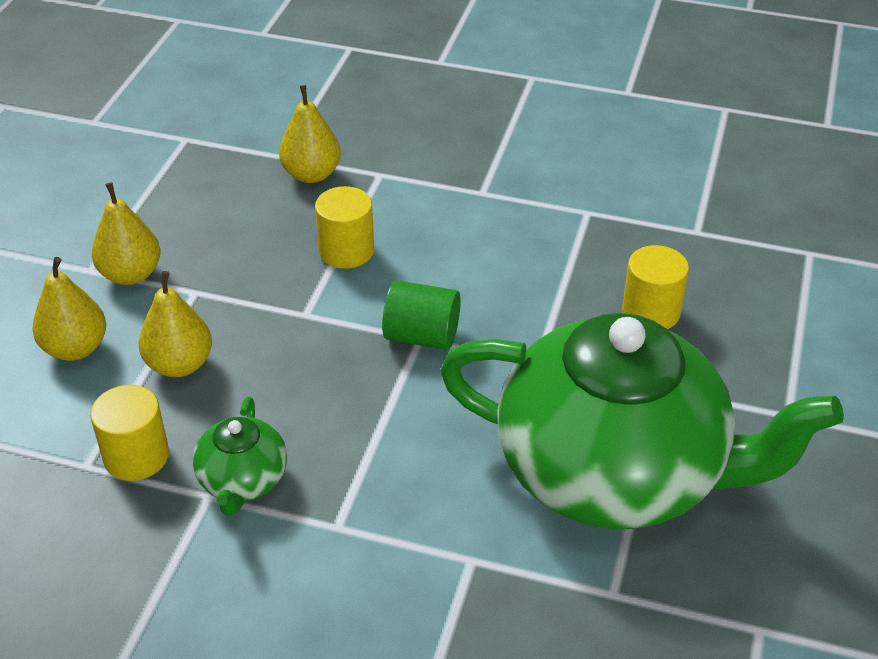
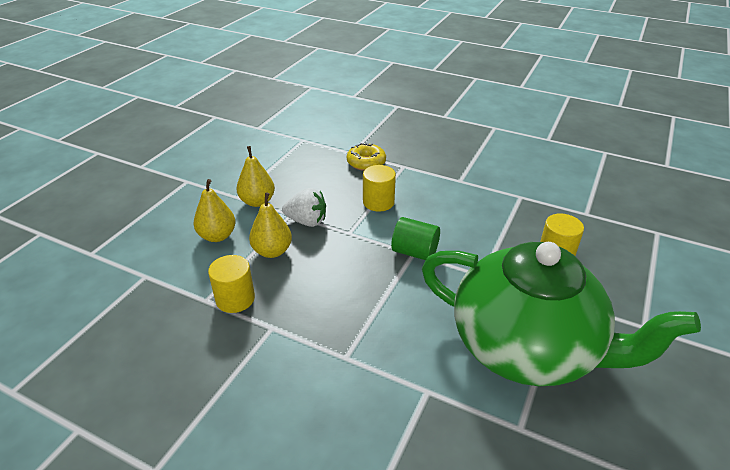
camera: 10 degrees right, 5 degrees down
(228, 302) = (307, 221): none -> white strawberry
(243, 481) = (293, 321): green teapot -> none
(311, 174) = (366, 162): yellow pear -> yellow donut

